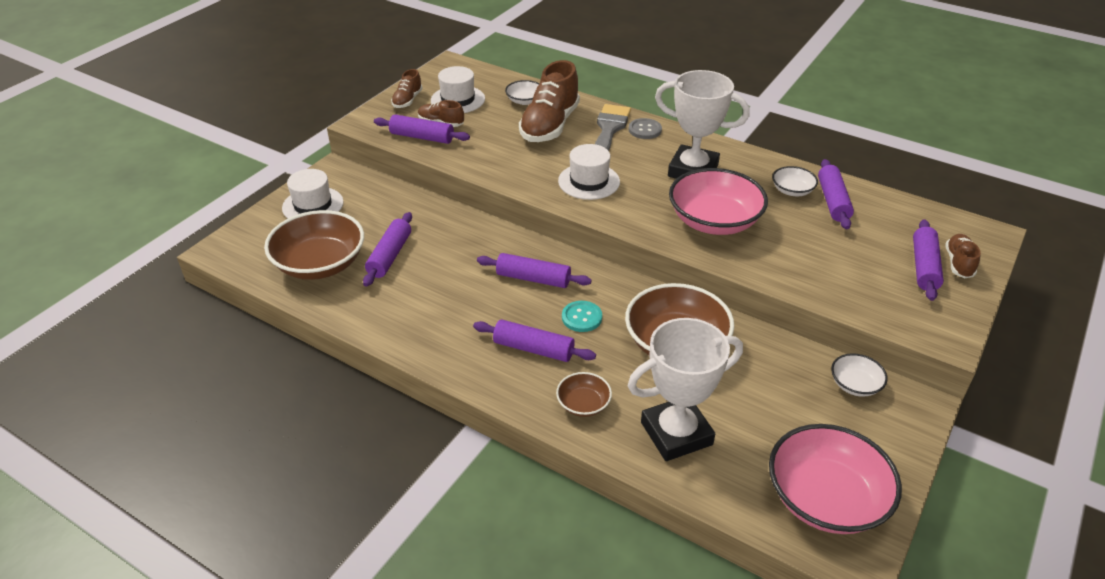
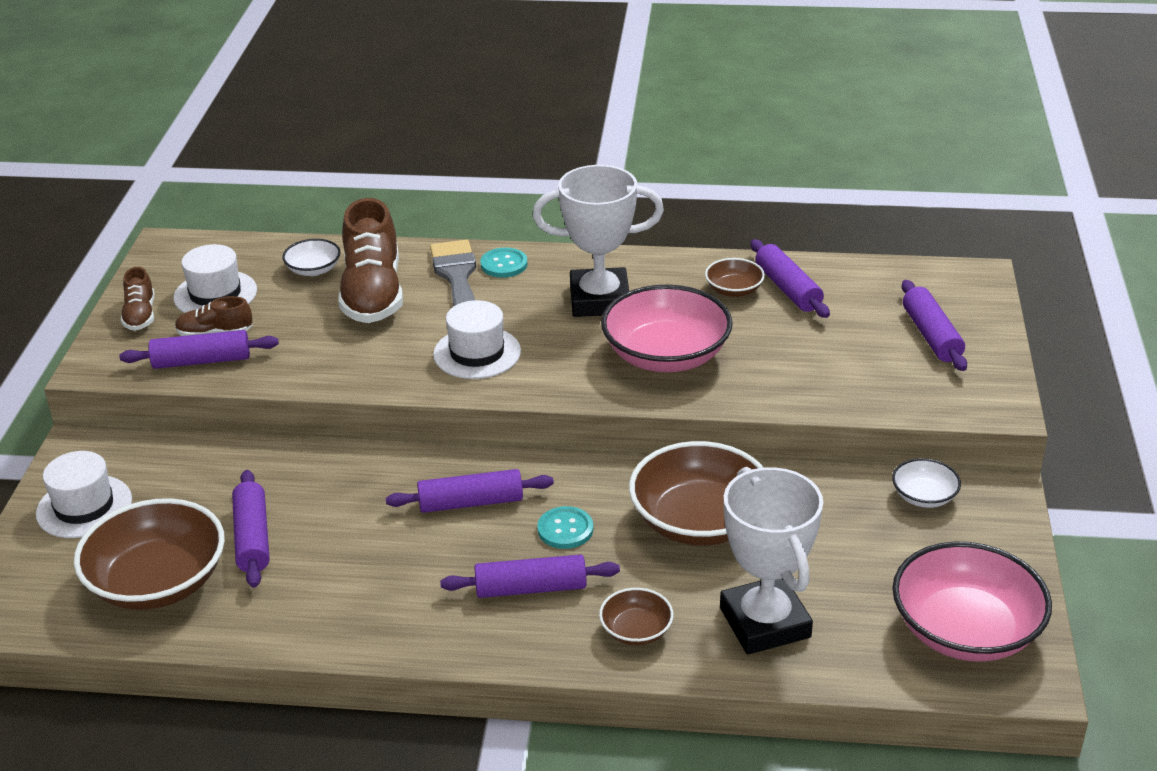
camera: 25 degrees left, 5 degrees down
(645, 130) = (504, 264): grey button -> turquoise button
(676, 433) = (764, 623): white trophy -> white trophy turned 60 degrees counterclockwise
(792, 190) = (734, 290): white bowl -> brown bowl
(958, 263) = (964, 320): brown shoe -> none

